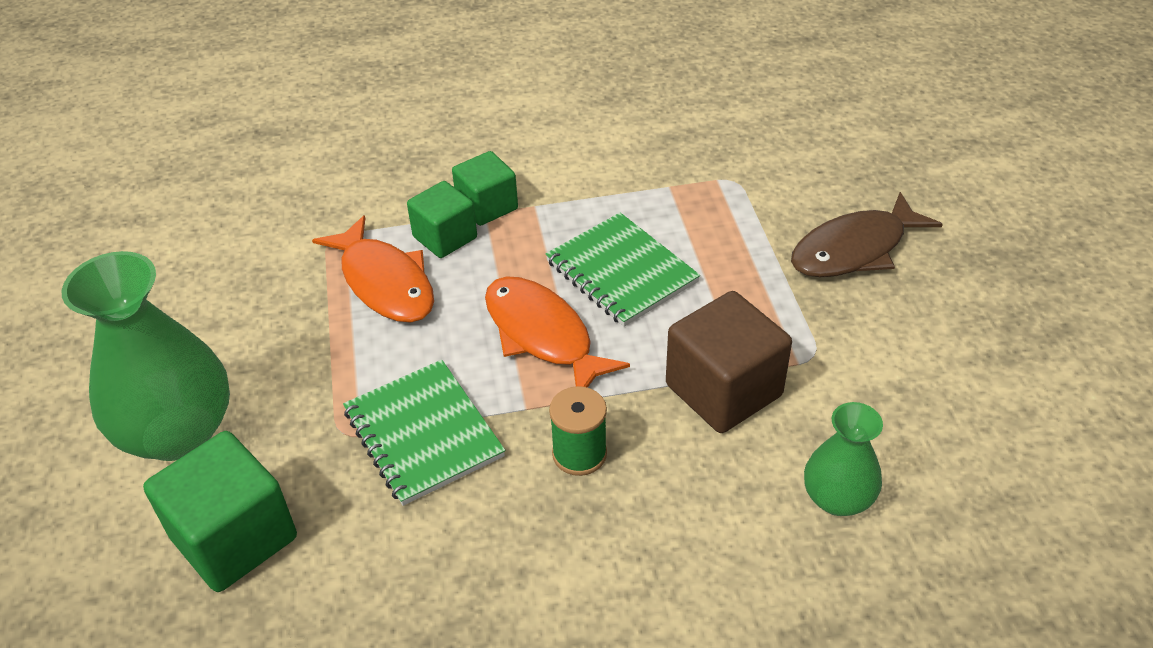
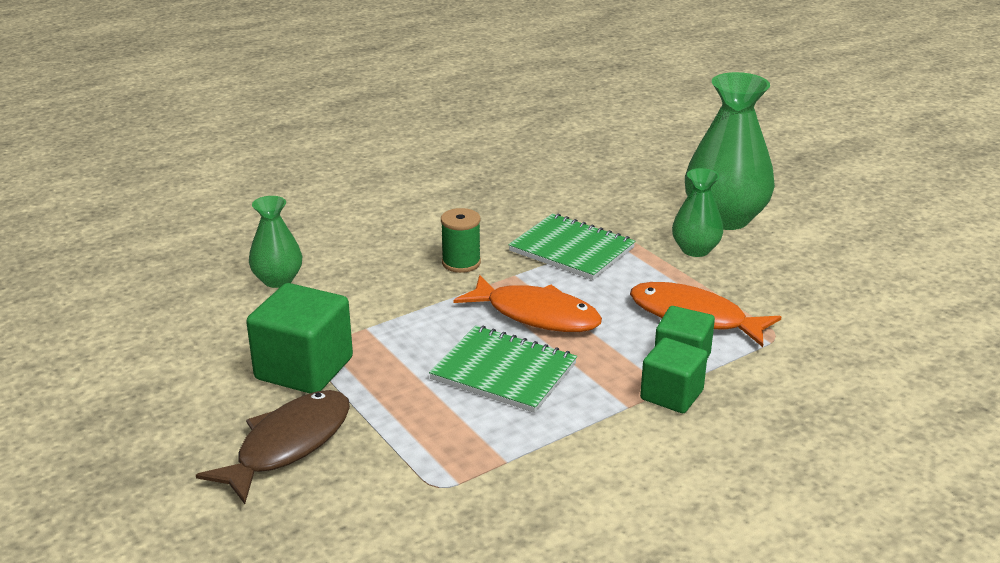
camera: 155 degrees right, 15 degrees down
(234, 537) = (633, 193): green cube -> green cube (304, 368)
(278, 383) = (695, 250): none -> green vase
(723, 390) = (376, 315): brown cube -> none

